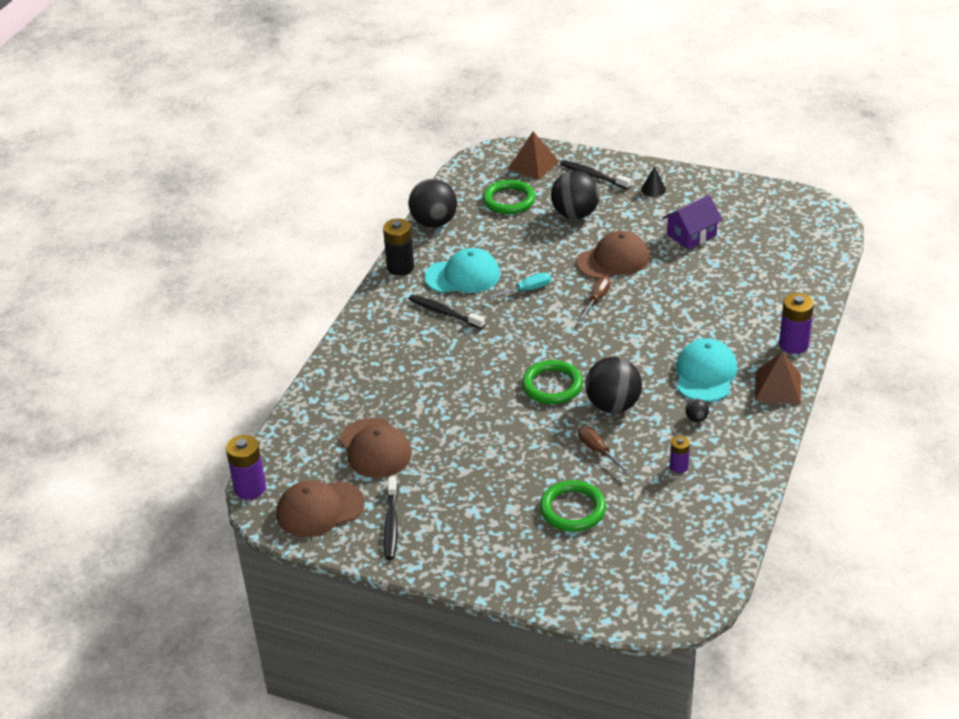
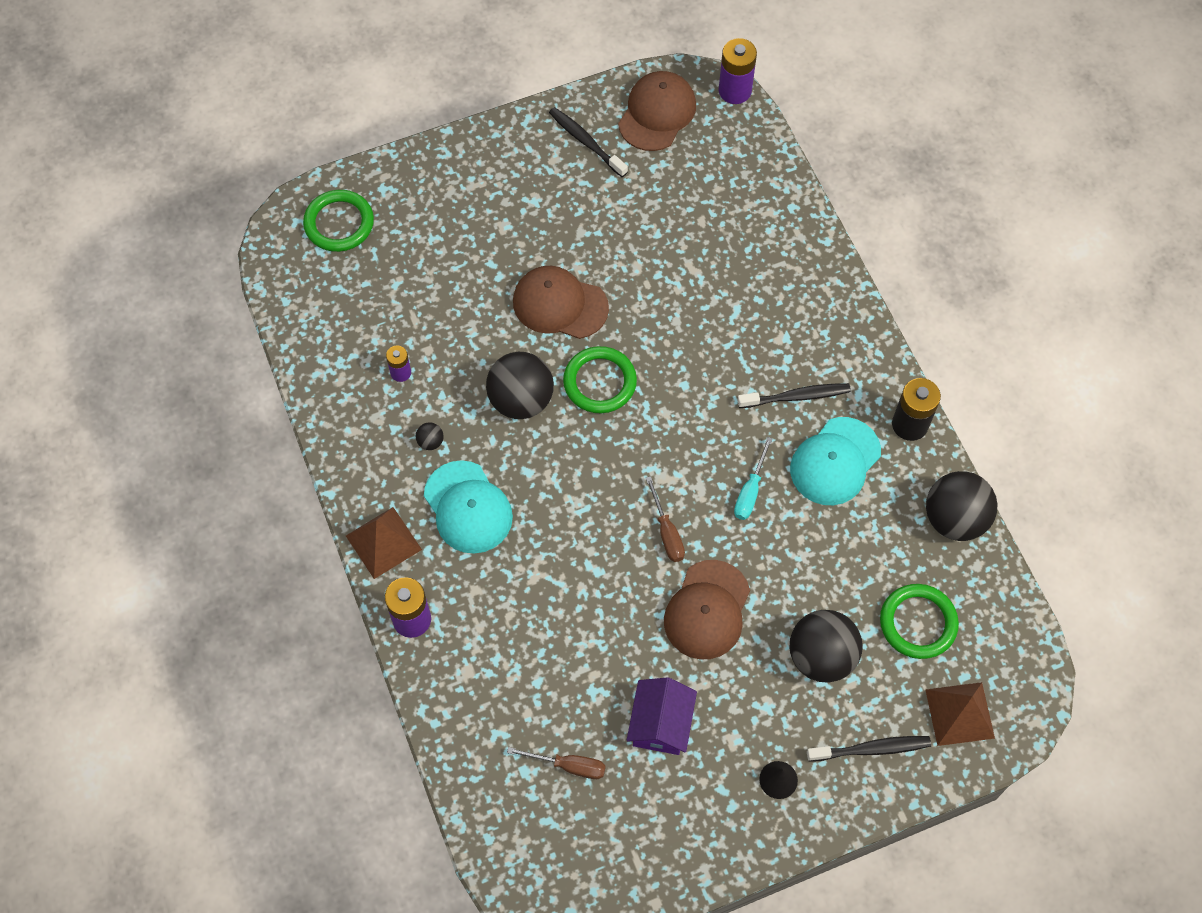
camera: 135 degrees right, 25 degrees up
(375, 448) = (680, 199): brown cap -> brown cap (560, 304)
(572, 509) = (453, 261): green ring -> green ring (339, 223)
(598, 451) = (486, 337): brown screwdriver -> brown screwdriver (568, 766)

